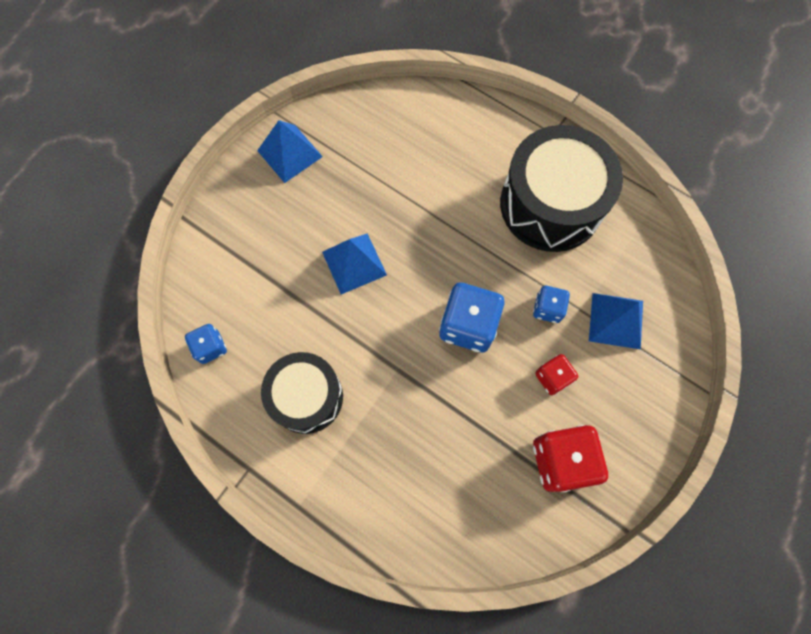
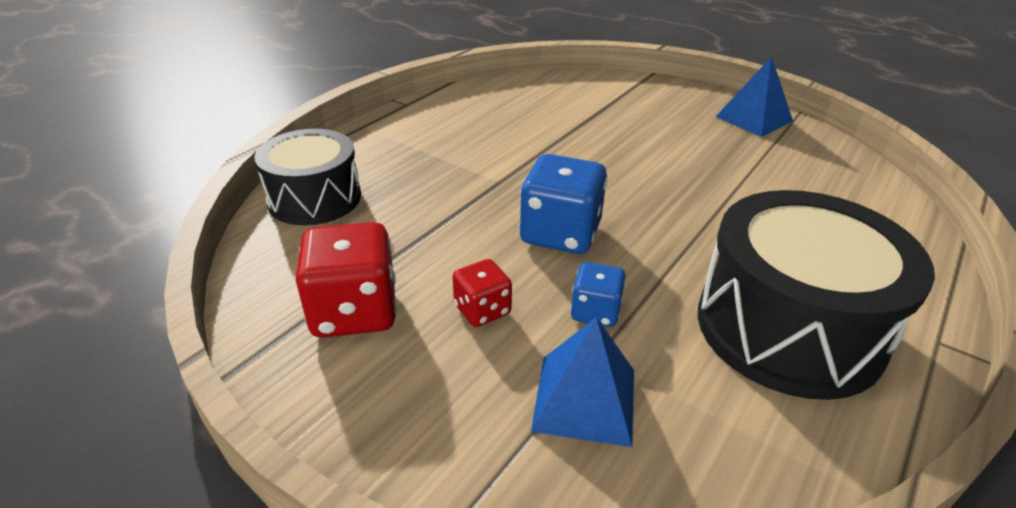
camera: 90 degrees right, 35 degrees down
(210, 347) = (525, 86): blue dice -> none
(306, 397) = (472, 129): black drum -> black drum (314, 198)
(354, 263) = (630, 155): blue pyramid -> none

